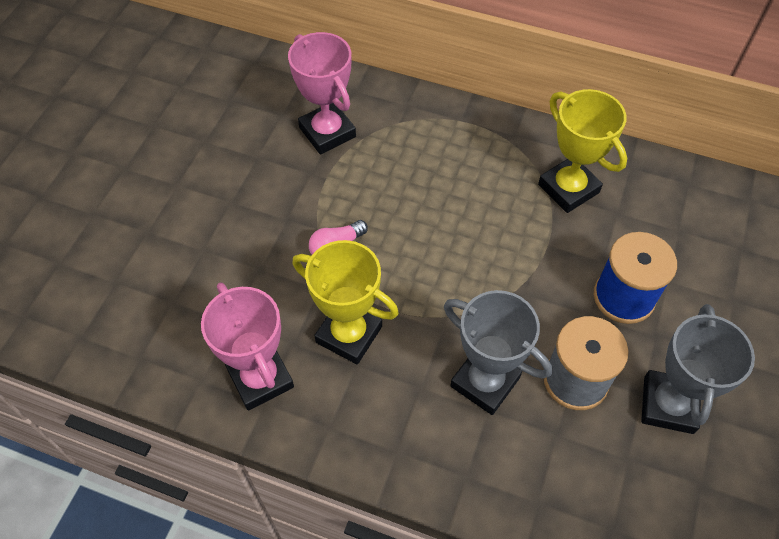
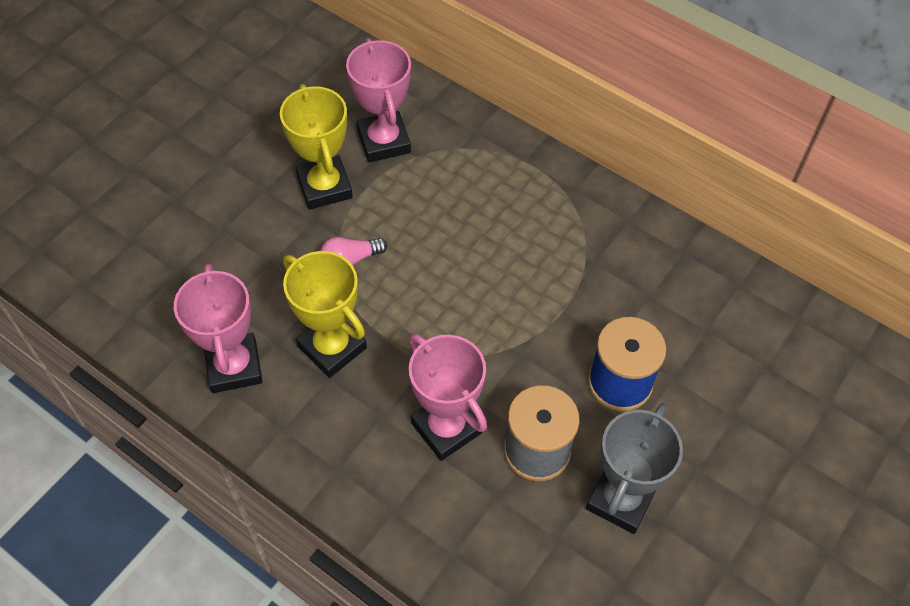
camera: 15 degrees right, 0 degrees up
(485, 382) = (446, 428): grey trophy -> pink trophy
(568, 188) = (608, 258): yellow trophy -> yellow trophy (324, 187)

